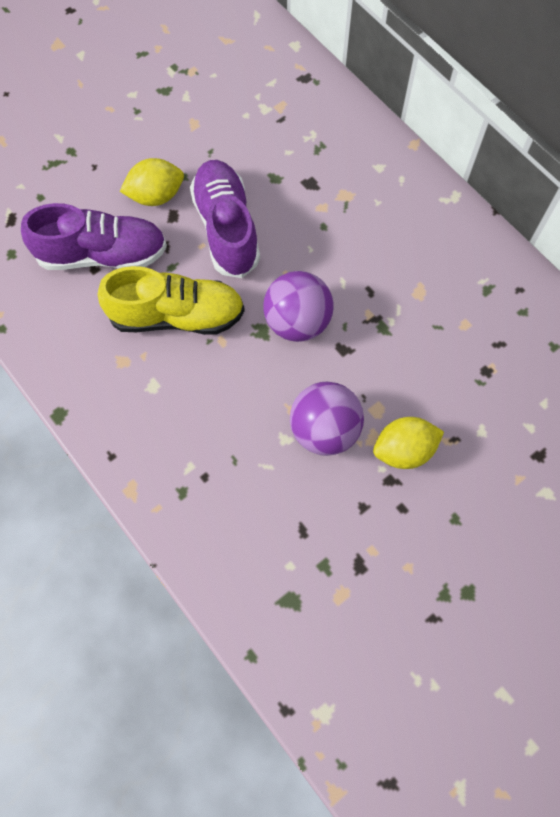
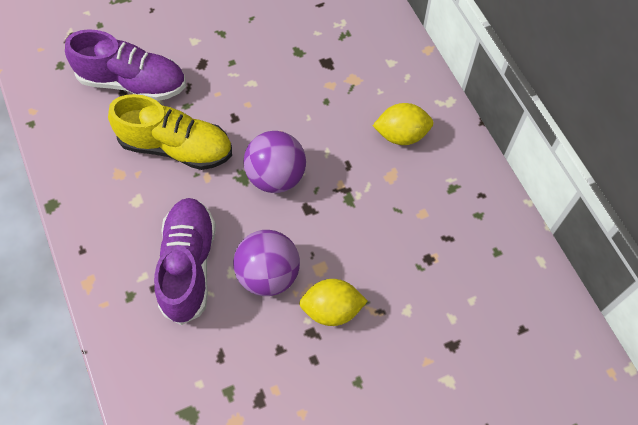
camera: 15 degrees right, 5 degrees down
(156, 196) = (193, 44): yellow lemon -> yellow lemon (401, 135)
(226, 228) = (243, 84): purple shoe -> purple shoe (188, 265)

